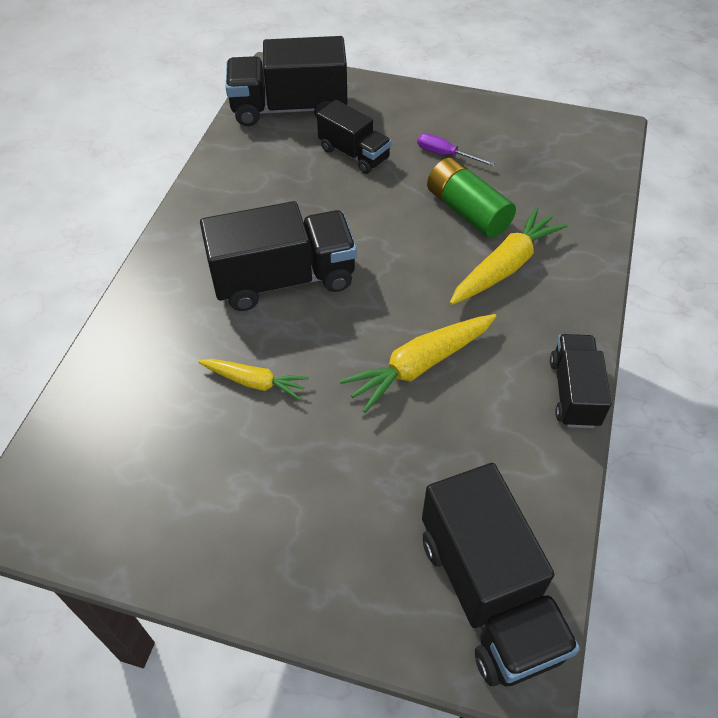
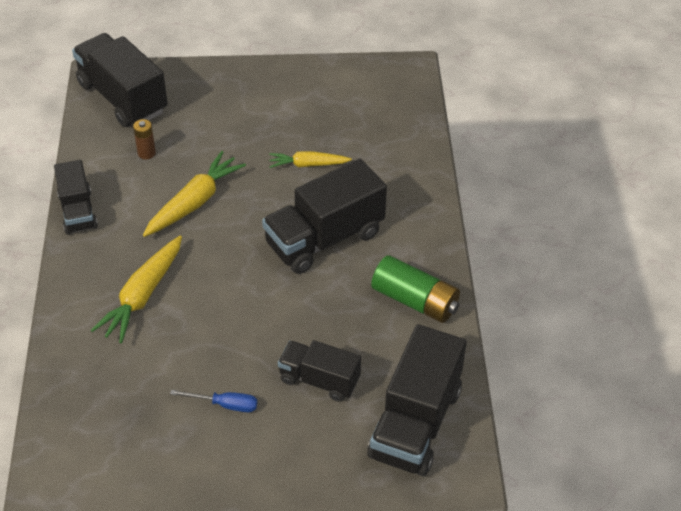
camera: 160 degrees right, 5 degrees down
(289, 108) = (415, 423): black truck -> black truck turned 135 degrees clockwise
(445, 154) = (225, 405): purple screwdriver -> blue screwdriver
(467, 211) = (187, 342): green battery -> green battery (415, 300)
(468, 464) = (146, 153): none -> brown battery

